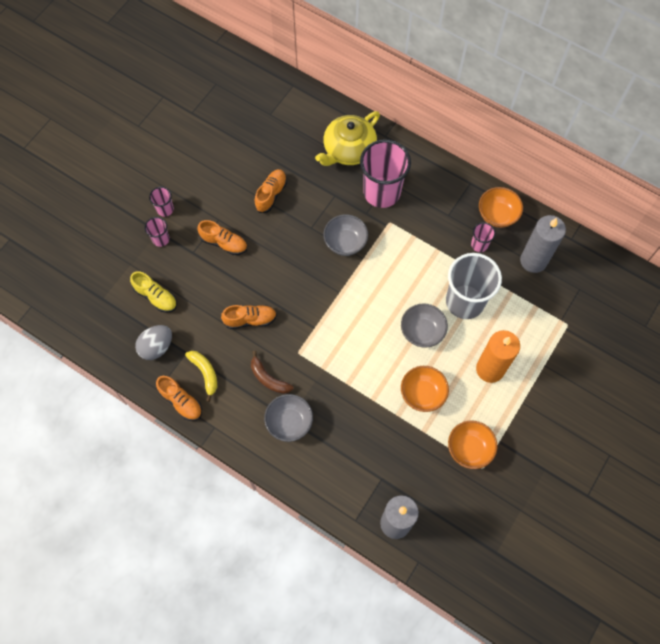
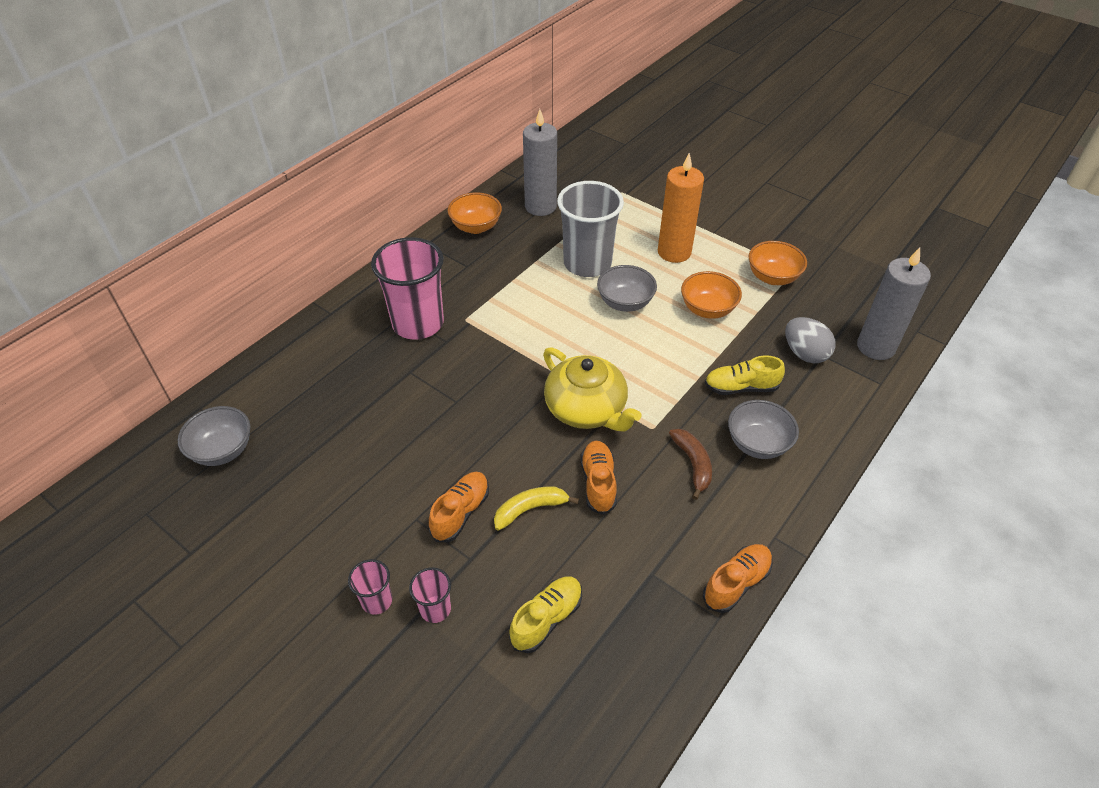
camera: 85 degrees left, 20 degrees down
(156, 347) = (641, 619): grey egg -> grey egg (804, 353)
(205, 373) = (687, 547): yellow banana -> yellow banana (530, 509)
(268, 378) = (693, 464): brown banana -> brown banana turned 60 degrees counterclockwise
(271, 194) = (388, 446): orange shoe -> none
(341, 414) = (741, 387): none -> yellow shoe
(345, 242) = (487, 366): grey bowl -> grey bowl (223, 450)
(348, 150) = (339, 352): yellow teapot -> yellow teapot (586, 409)
(479, 244) = (513, 245): pink cup -> none

